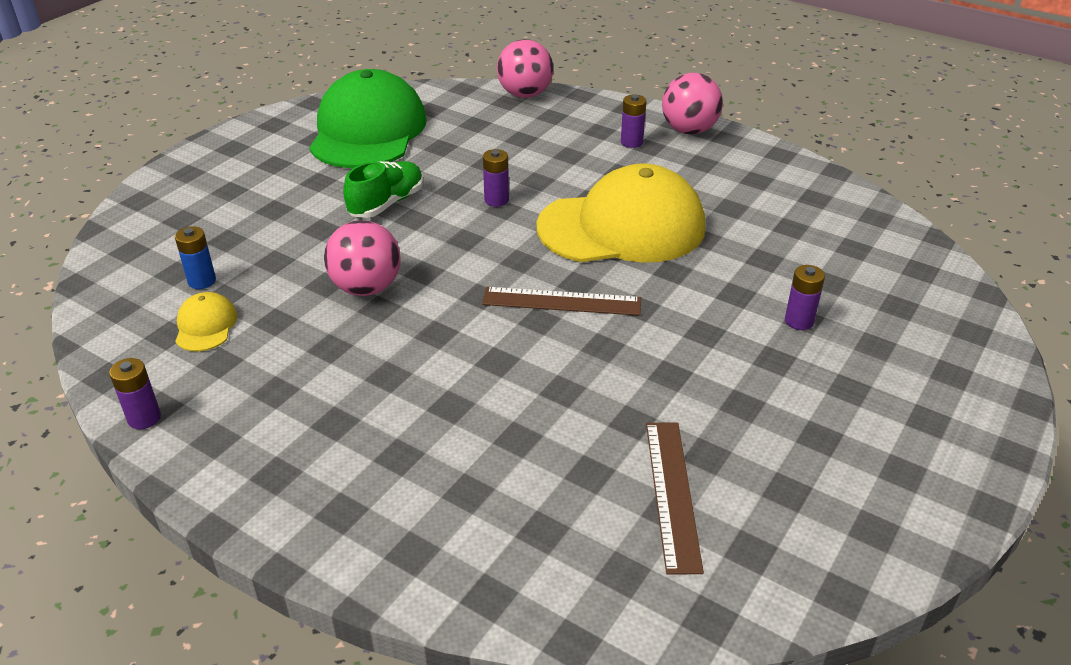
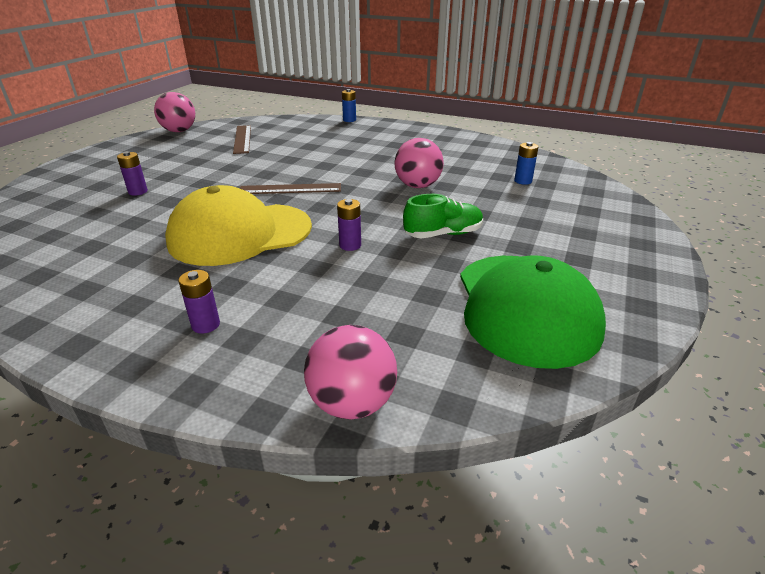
camera: 170 degrees right, 5 degrees down
(144, 418) = (481, 140): purple battery -> none
(206, 325) = (494, 165): yellow cap -> none
(386, 203) = (443, 234): green shoe -> green shoe turned 135 degrees counterclockwise
(391, 579) = (349, 120): none -> blue battery
(689, 130) = (120, 354): pink ball -> pink ball (179, 131)

